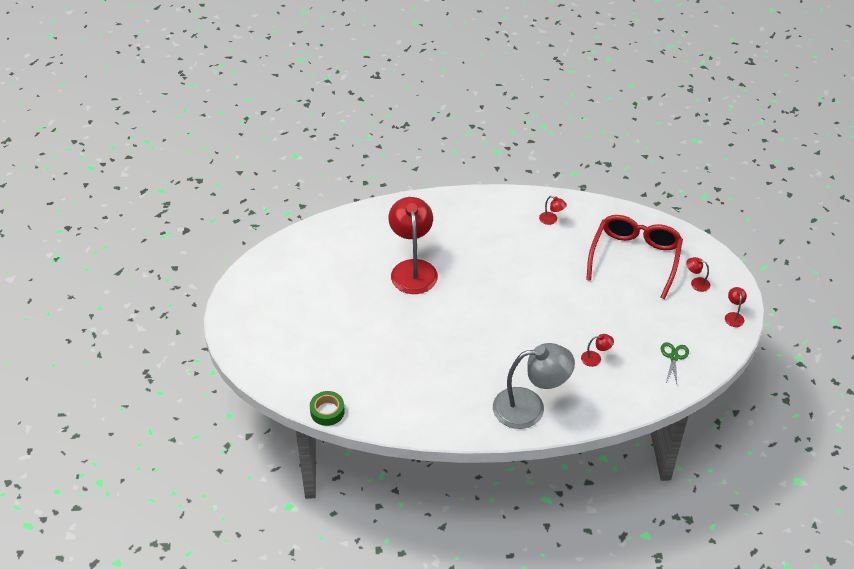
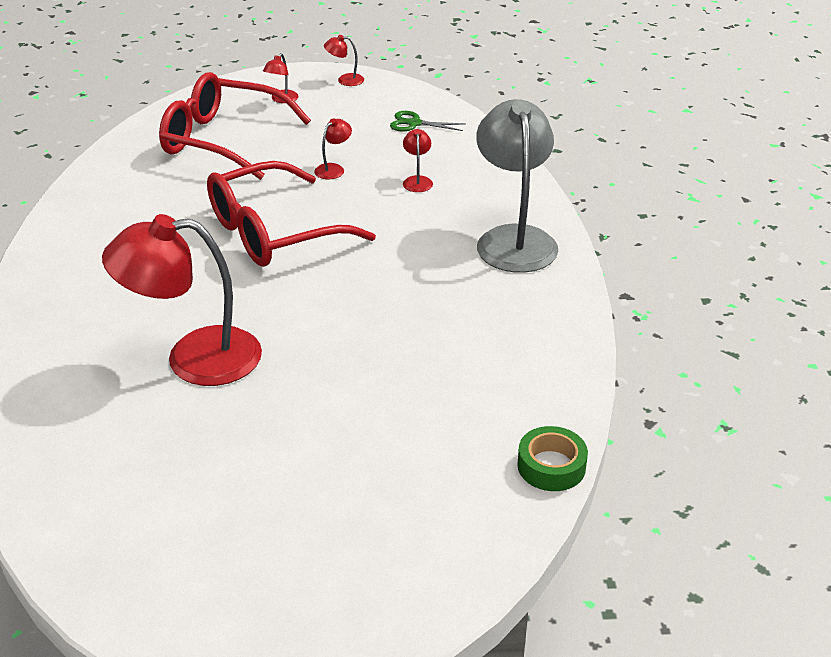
camera: 90 degrees left, 10 degrees down
(529, 291) = (273, 232): none -> red glasses
(551, 220) = (117, 206): red lamp -> red lamp (333, 169)

